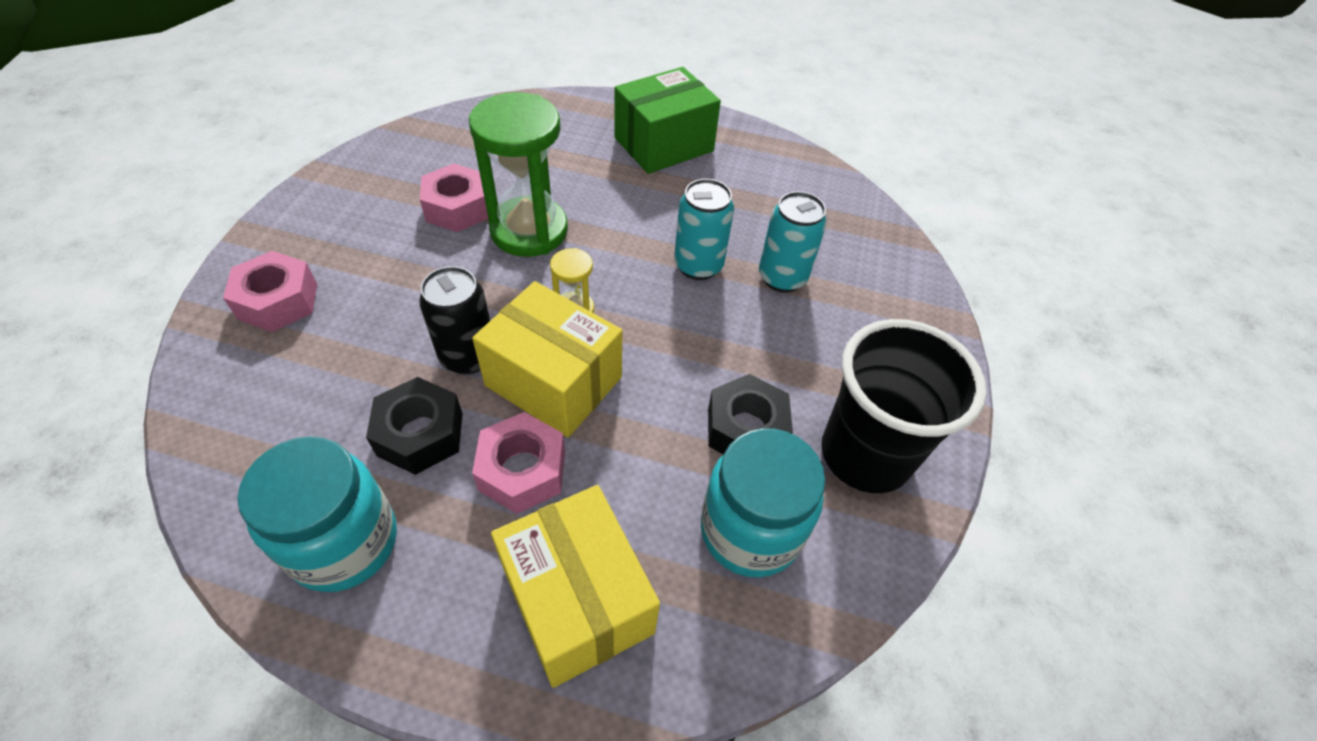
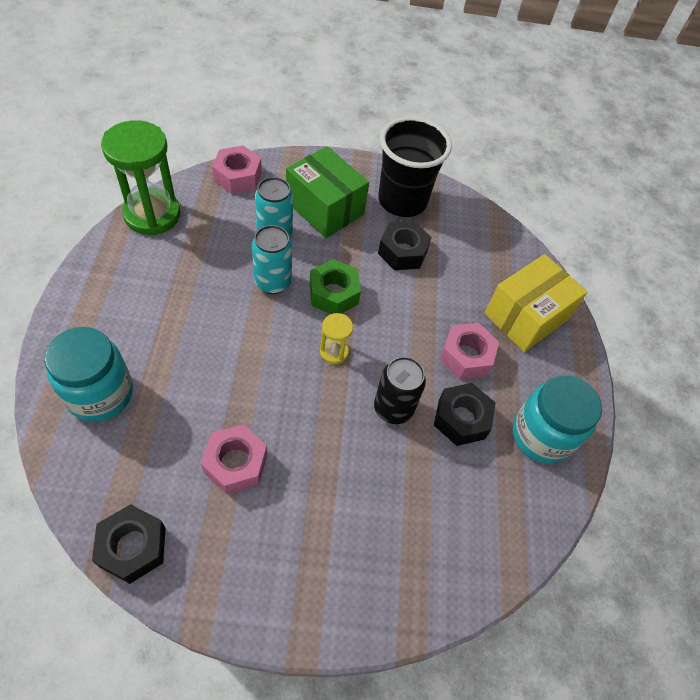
camera: 105 degrees left, 5 degrees up
(278, 301) = (378, 569): pink nut -> pink nut (238, 176)
(407, 140) = (133, 547): none -> black nut
(529, 231) = (255, 399): green hourglass -> green hourglass (152, 214)
(553, 381) = (398, 352): yellow box -> none
(664, 144) = (121, 317): green box -> green box (325, 208)
(671, 325) = (334, 293): none -> green nut
(750, 531) = (463, 248): turquoise jar -> turquoise jar (100, 394)

